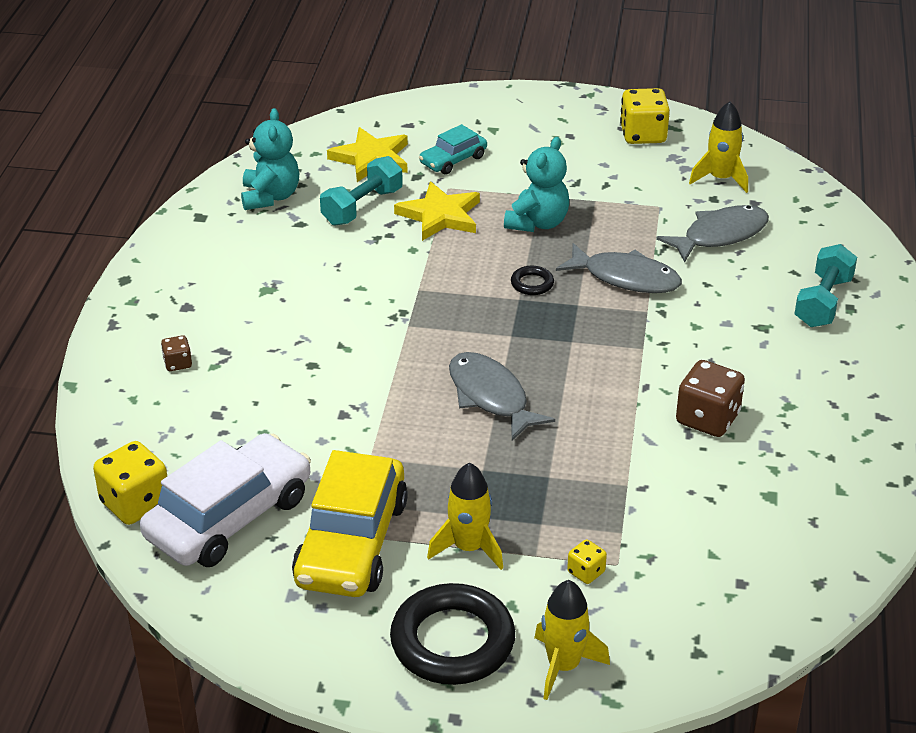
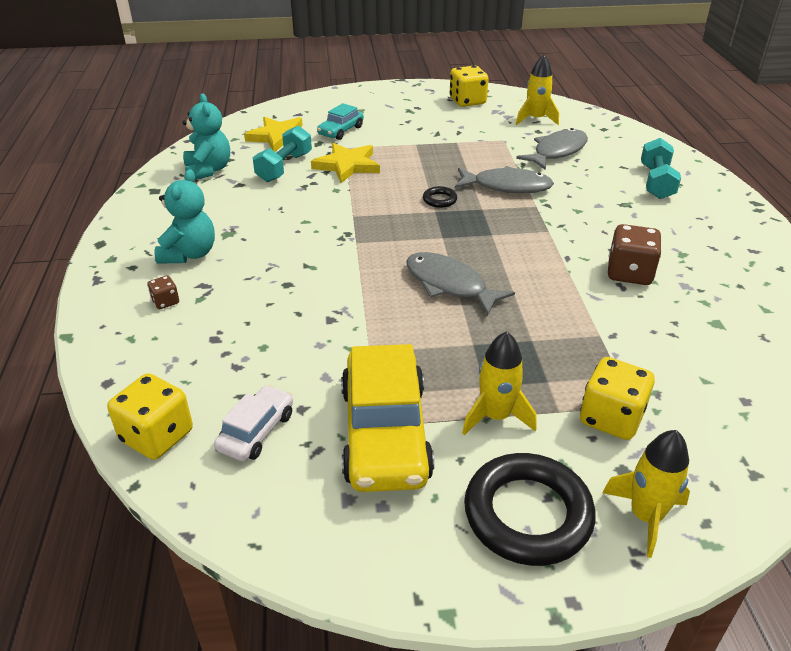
camera: 15 degrees left, 0 degrees up
(229, 517) = (256, 431): white car -> white car, size x0.52
(537, 223) = (422, 161): turquoise teddy bear -> turquoise teddy bear (189, 254)
(586, 572) = (611, 418): yellow dice -> yellow dice, size x1.97

